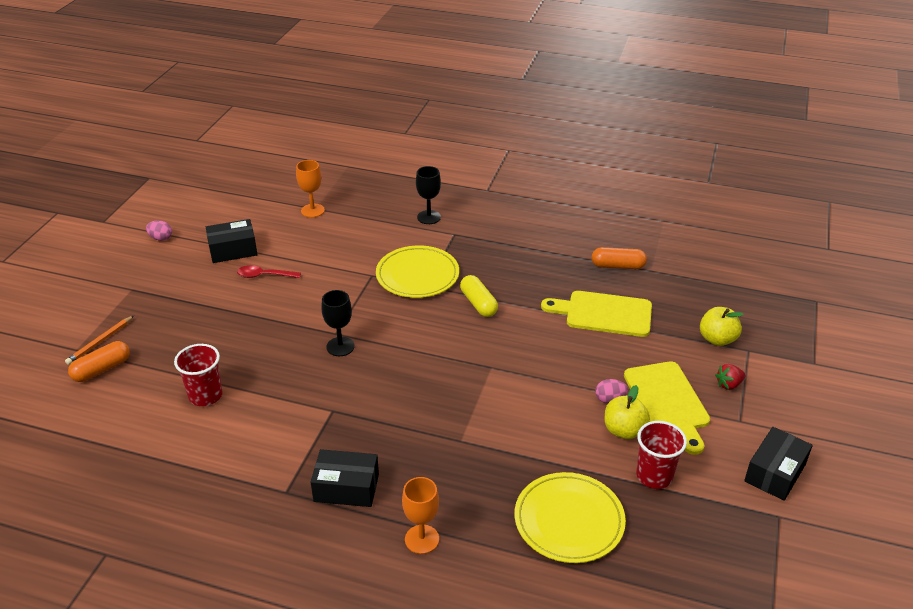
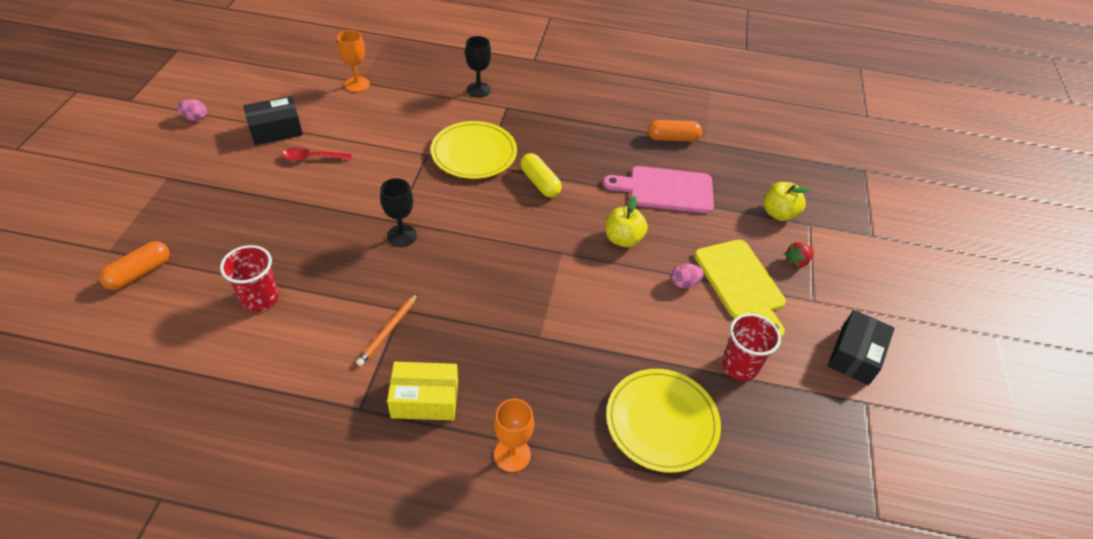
camera: 10 degrees left, 10 degrees up
(100, 341) = (135, 240): orange pencil -> orange pencil (388, 331)
(346, 487) = (425, 399): black box -> yellow box
(604, 314) = (666, 190): yellow cutting board -> pink cutting board
(624, 430) = (703, 317): yellow apple -> yellow apple (623, 239)

